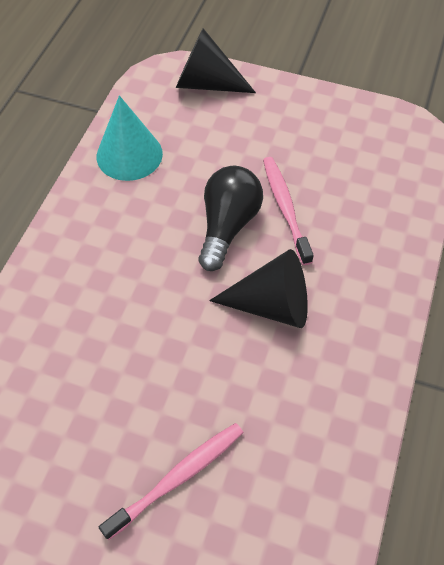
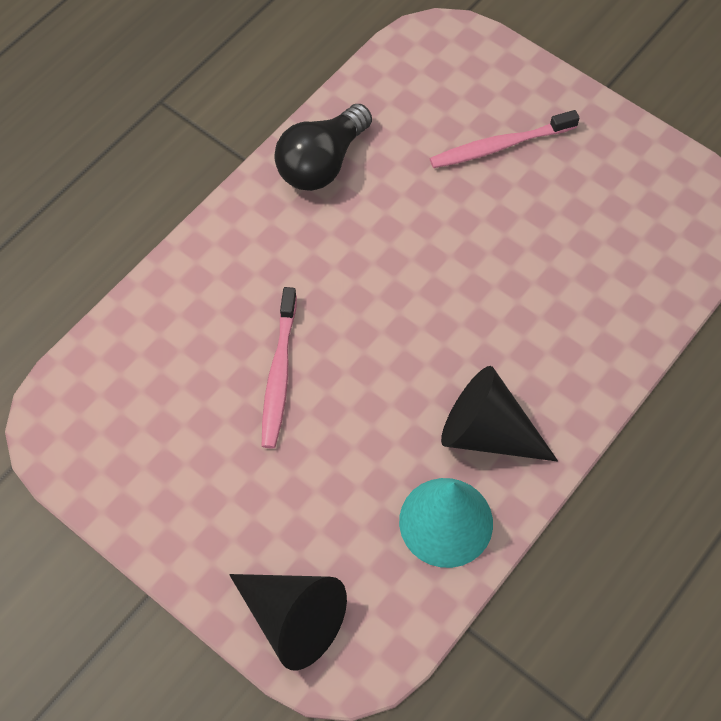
camera: 160 degrees left, 5 degrees up
(228, 225) = (357, 374): black light bulb -> black light bulb (322, 163)
(272, 305) = (349, 266): black cone -> black cone (487, 432)

